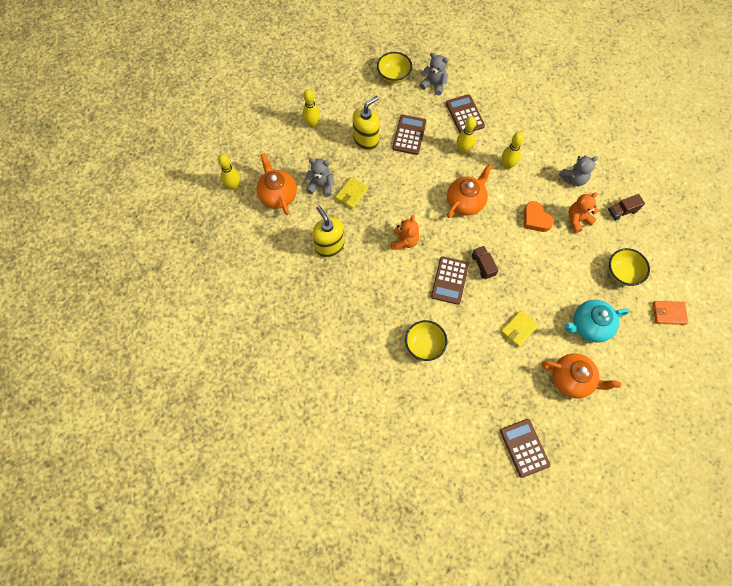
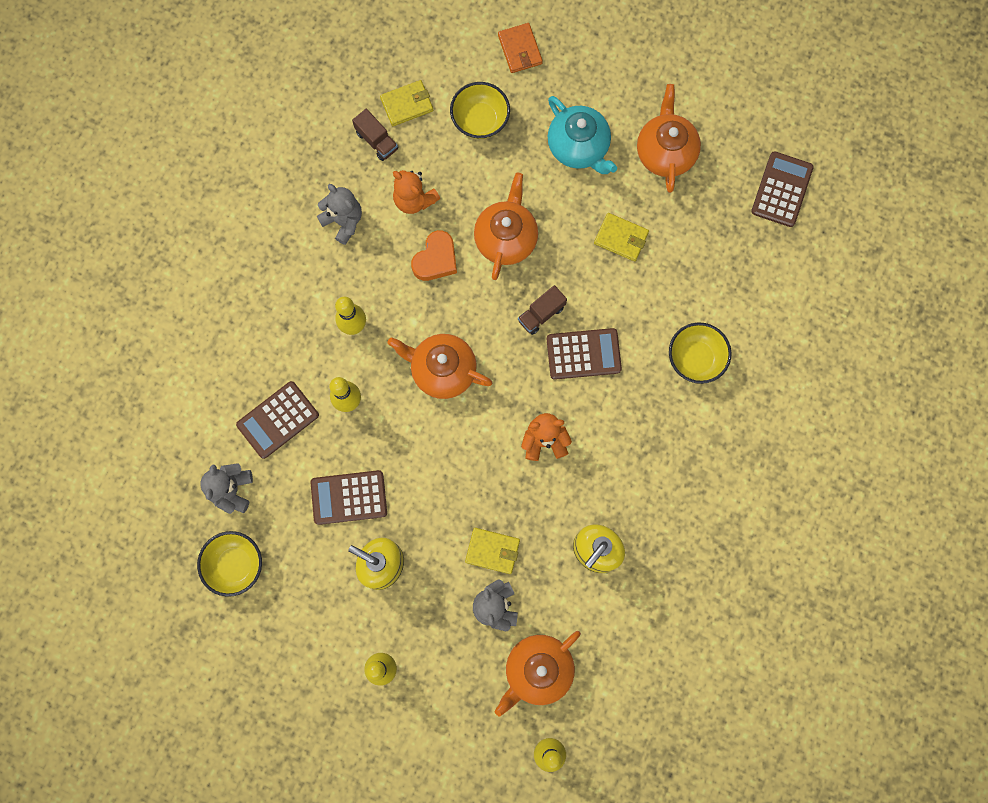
camera: 110 degrees left, 10 degrees up
(524, 448) = (781, 189): brown calculator -> brown calculator turned 150 degrees clockwise
(538, 262) = (506, 238): none -> orange teapot
(643, 235) = (407, 104): none -> yellow wallet

